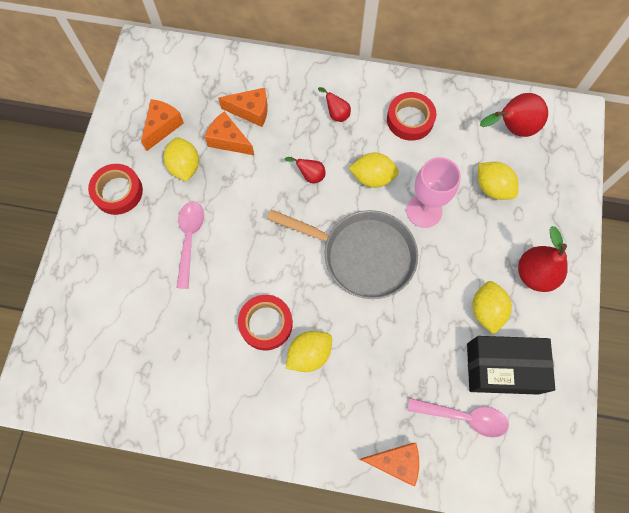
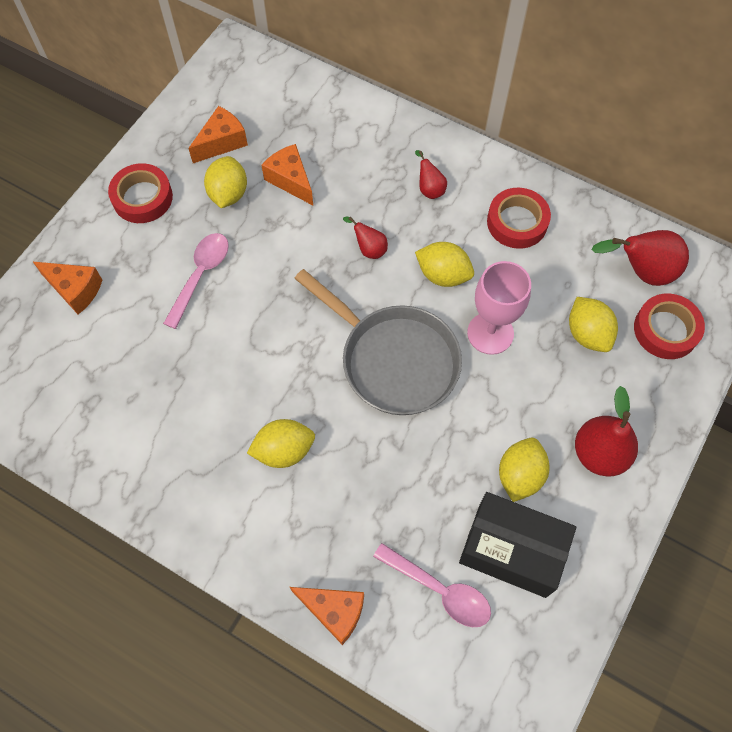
camera: 20 degrees right, 5 degrees down
(251, 111) = (329, 155): orange cheese -> orange cheese (75, 290)
(266, 323) = (248, 399): red tape -> red tape (666, 330)

